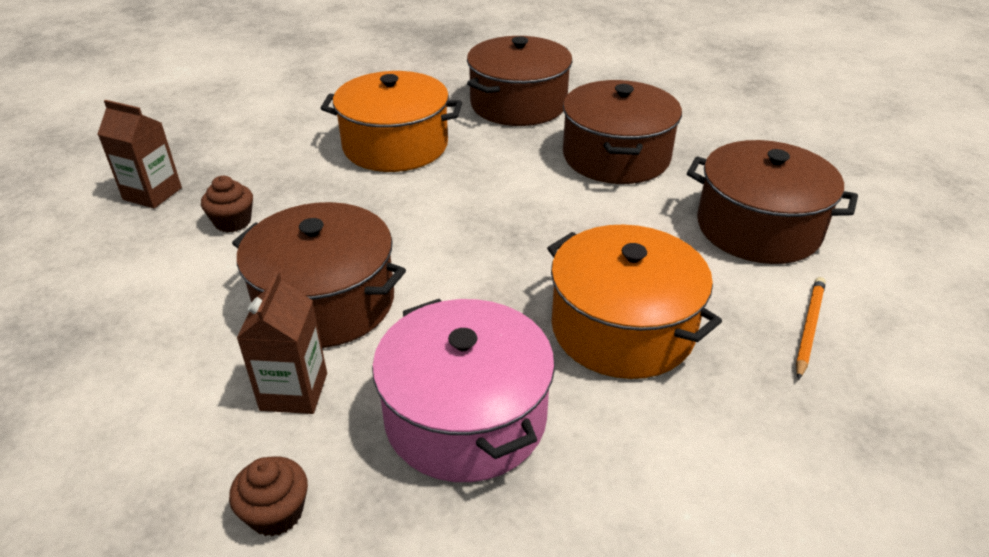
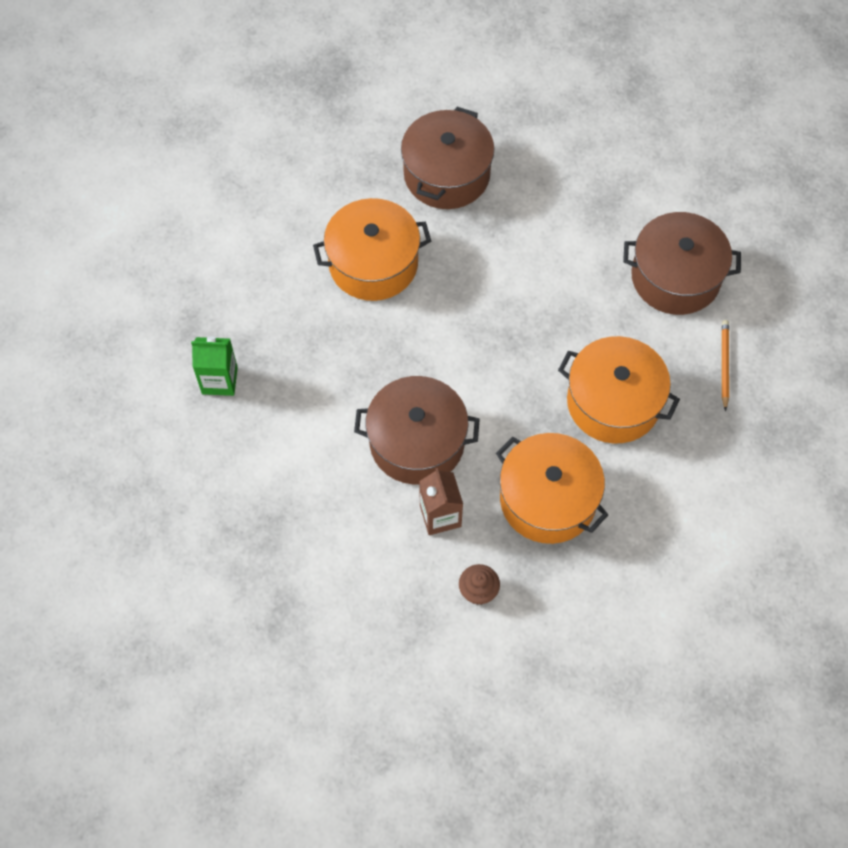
camera: 20 degrees left, 25 degrees up
(152, 194) = (219, 380): brown carton -> green carton
(233, 222) = (303, 390): brown cupcake -> none
(465, 417) = (548, 499): pink pot -> orange pot
(616, 156) = (552, 224): brown pot -> none

